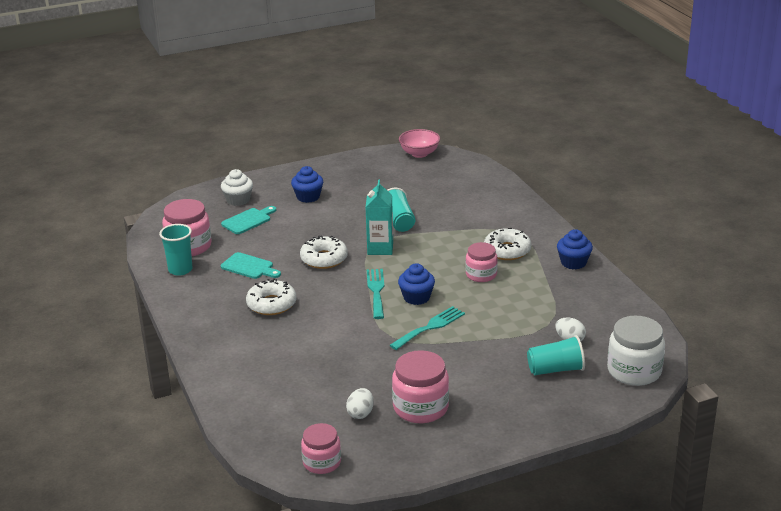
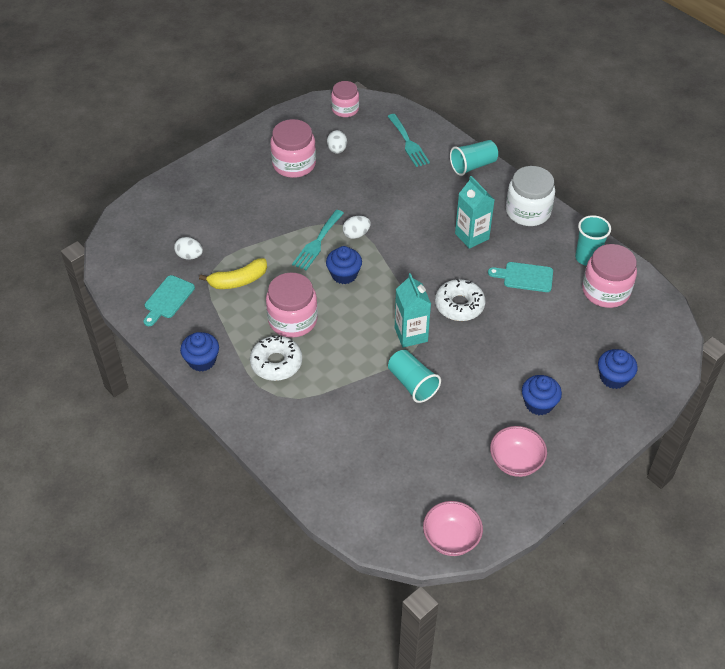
camera: 160 degrees right, 20 degrees up
(238, 200) = (613, 378): white cupcake -> blue cupcake
(248, 220) = (576, 345): turquoise cutting board -> turquoise cutting board (168, 299)
(271, 304) = (472, 236): white donut -> turquoise carton
(349, 175) = (516, 462): none -> pink bowl
(376, 291) = (385, 274): turquoise fork -> turquoise fork (408, 143)
(386, 327) = (356, 234): none -> white egg
(481, 275) = (293, 320): pink jar -> pink jar, size x1.53
(524, 311) = (238, 281): none -> yellow banana
(555, 369) = (196, 222): turquoise cup -> turquoise cup (473, 166)
(634, 371) = (130, 235): white jar -> white jar (528, 211)

